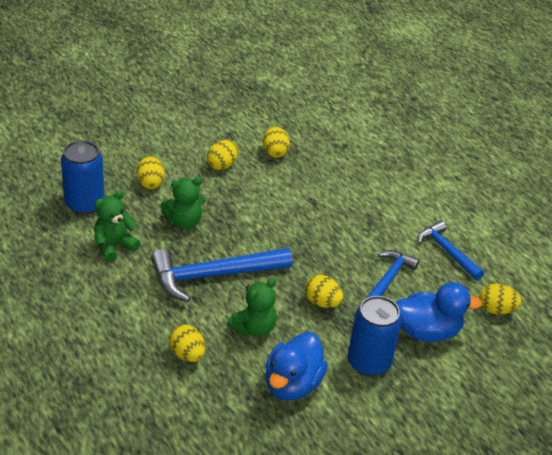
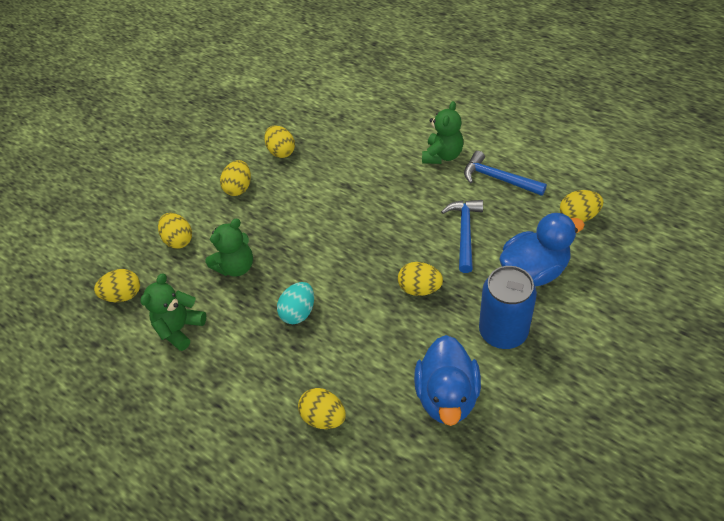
camera: 15 degrees left, 10 degrees up
(84, 204) = (123, 295): blue can -> yellow egg
(213, 276) = (298, 312): blue hammer -> turquoise egg
(254, 328) = (372, 351): green teddy bear -> green teddy bear (442, 155)

